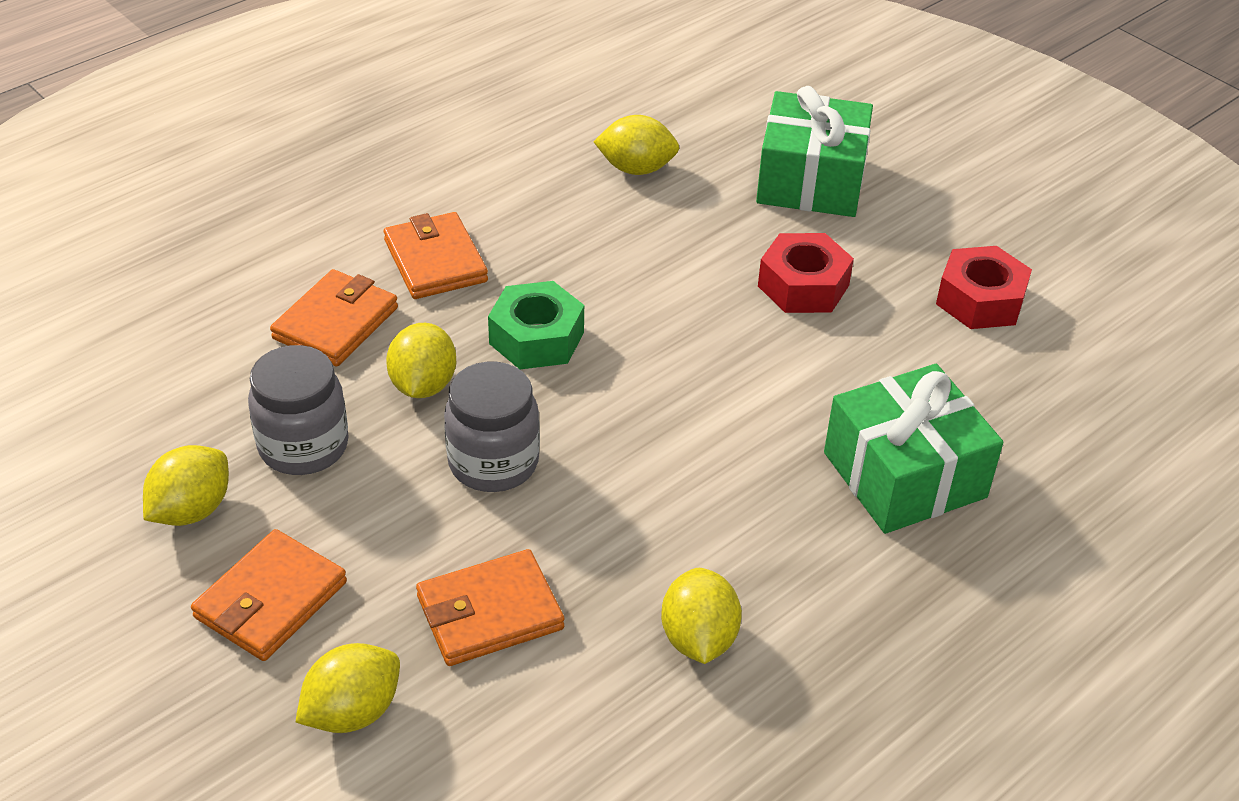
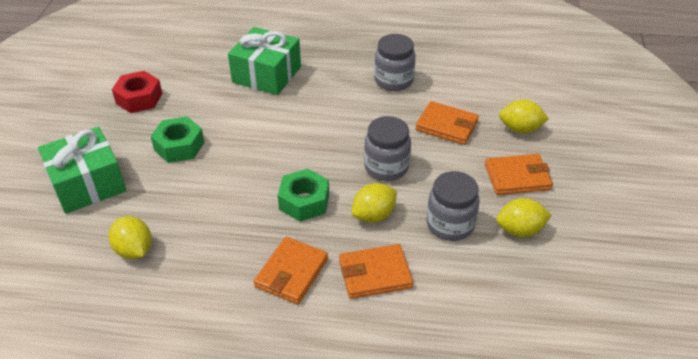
camera: 130 degrees left, 0 degrees up
(698, 638) = (393, 81): yellow lemon -> grey jar
(803, 286) = (179, 146): red nut -> green nut

